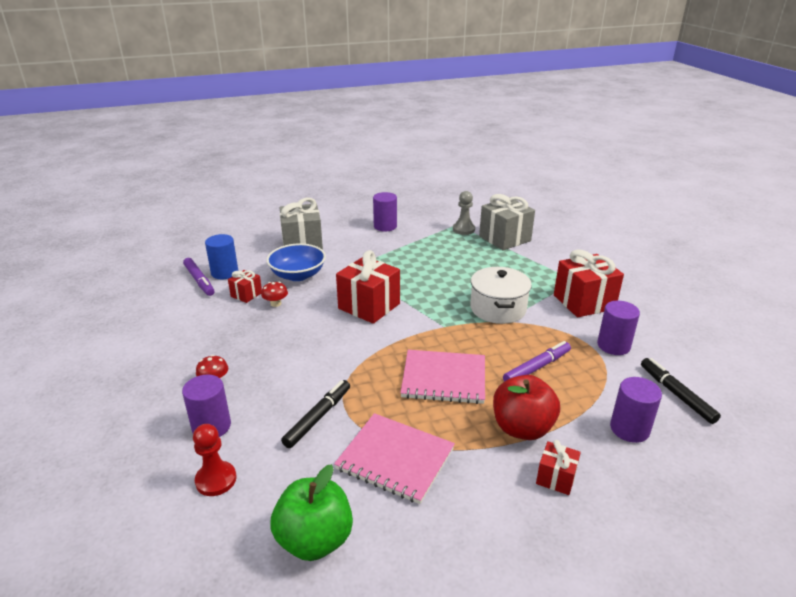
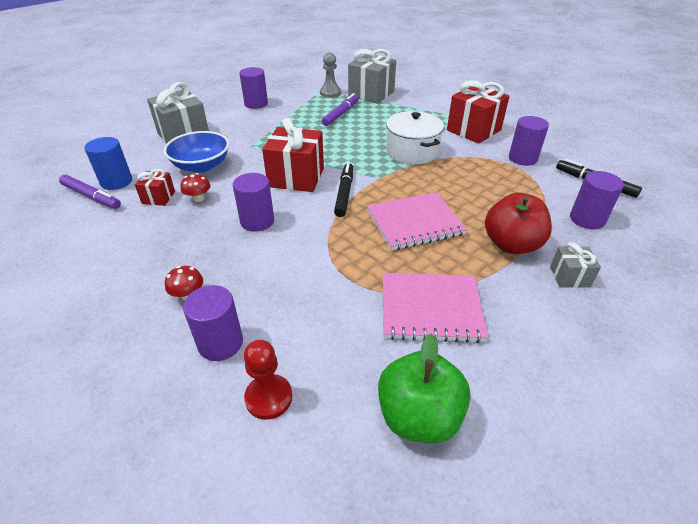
camera: 25 degrees left, 10 degrees up
(307, 337) = (257, 221): none -> purple cylinder
(318, 417) = (328, 295): black marker -> black marker (344, 193)
(537, 367) = (481, 191): purple marker -> purple marker (341, 114)
(556, 478) = (569, 277): red gift -> grey gift

